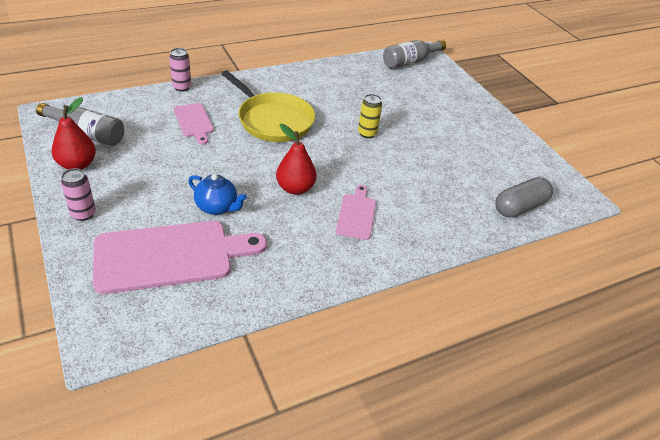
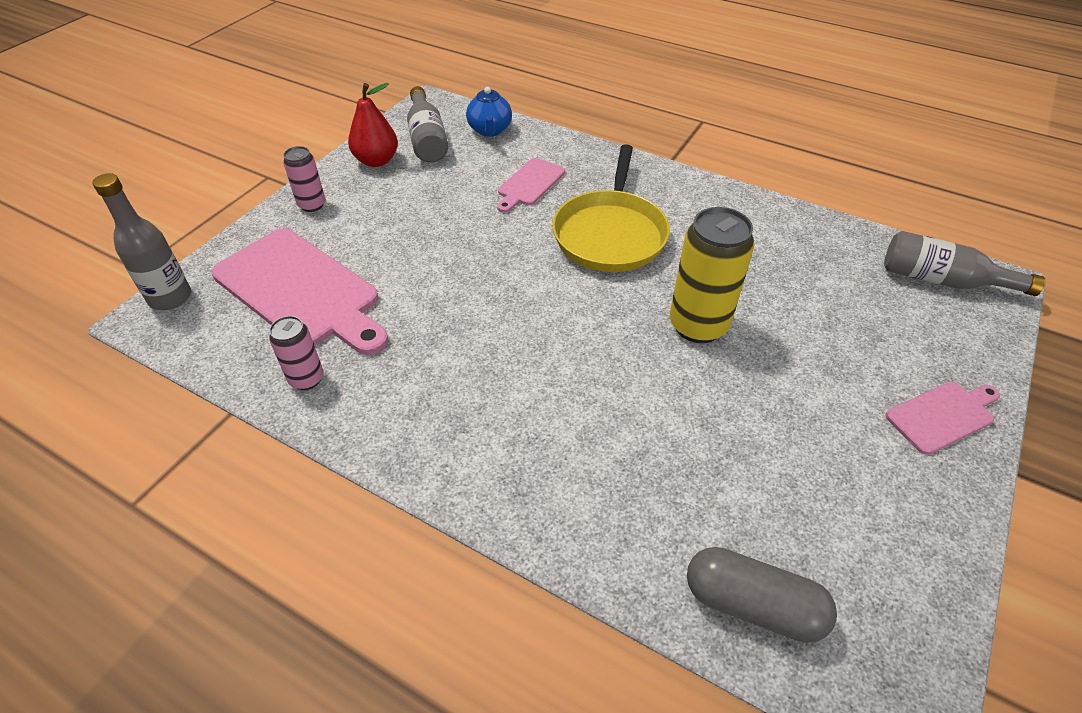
camera: 60 degrees right, 5 degrees up
(93, 325) = (170, 297): none -> grey bottle
(182, 87) = (578, 143): pink can -> pink can (306, 379)
(217, 207) = (406, 279): blue teapot -> blue teapot (490, 130)
(295, 188) = (504, 320): red pear -> none
(356, 214) = (514, 403): pink cutting board -> pink cutting board (943, 416)
(367, 133) = (698, 325): yellow can -> yellow can, size x1.80

